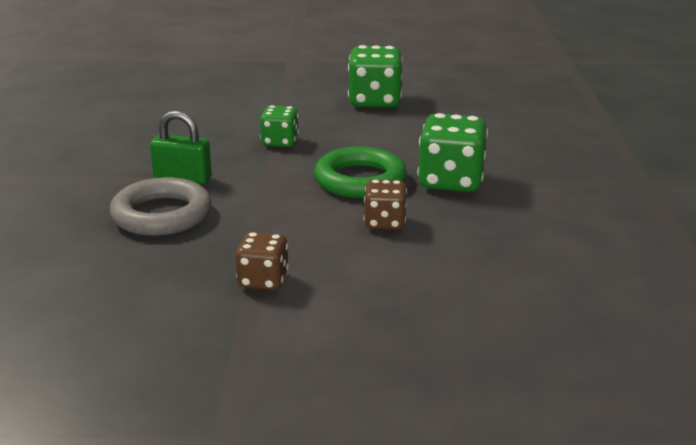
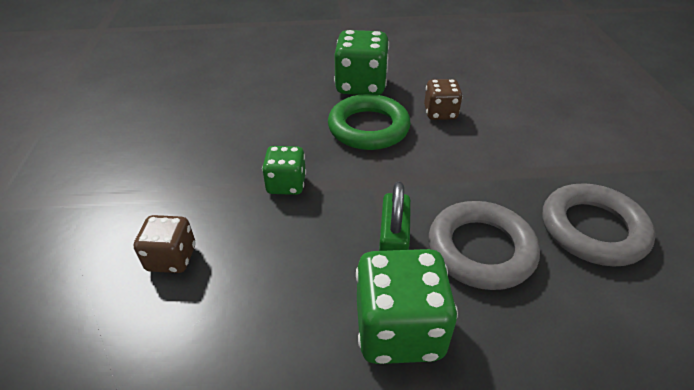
camera: 95 degrees left, 15 degrees up
(154, 277) = (592, 229): none -> grey ring
(263, 280) = (557, 164): brown dice -> brown dice (171, 258)
(374, 101) = (177, 127): green dice -> green dice (399, 329)

